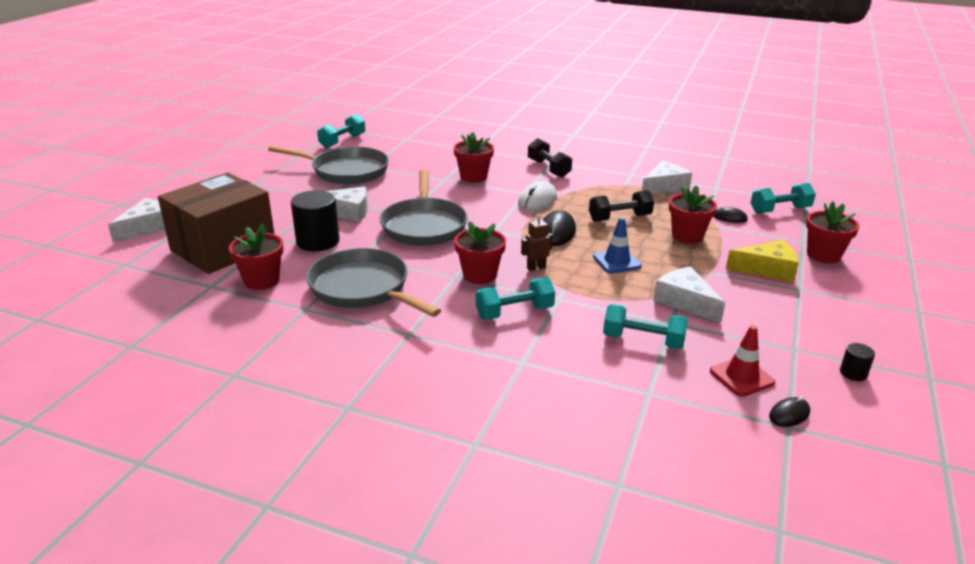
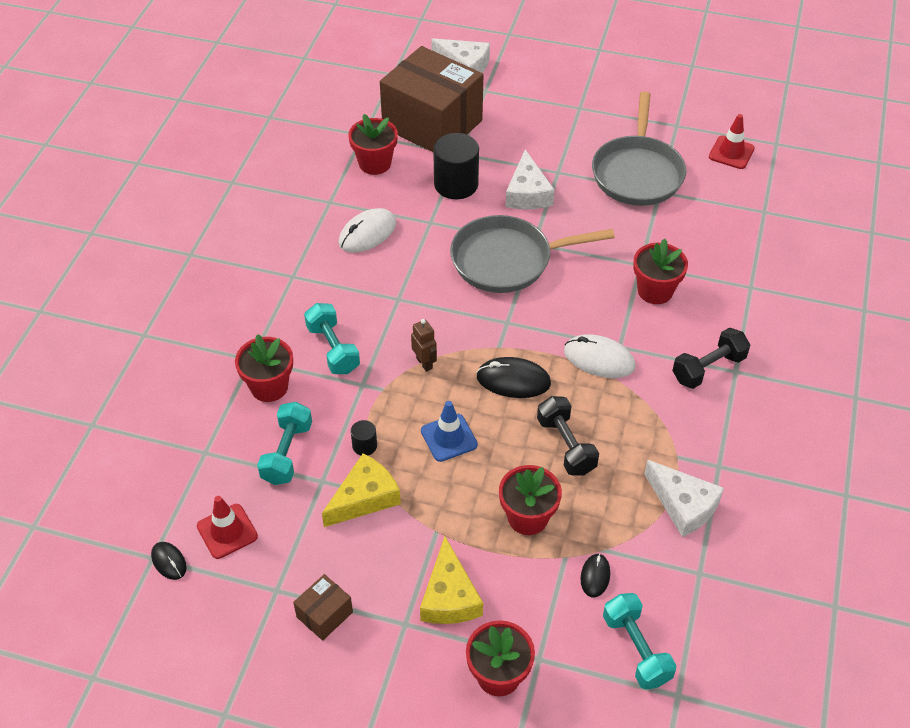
camera: 85 degrees right, 20 degrees up
(342, 141) = (731, 153): turquoise dumbbell -> red traffic cone
(363, 288) = (367, 233): grey pan -> white mouse
(479, 275) = (403, 317): red flower pot -> red flower pot (269, 387)
(685, 301) = (364, 498): white cheese -> yellow cheese
(808, 324) = (324, 614): none -> brown box
(853, 373) = (233, 637): black cylinder -> black cylinder (364, 446)

